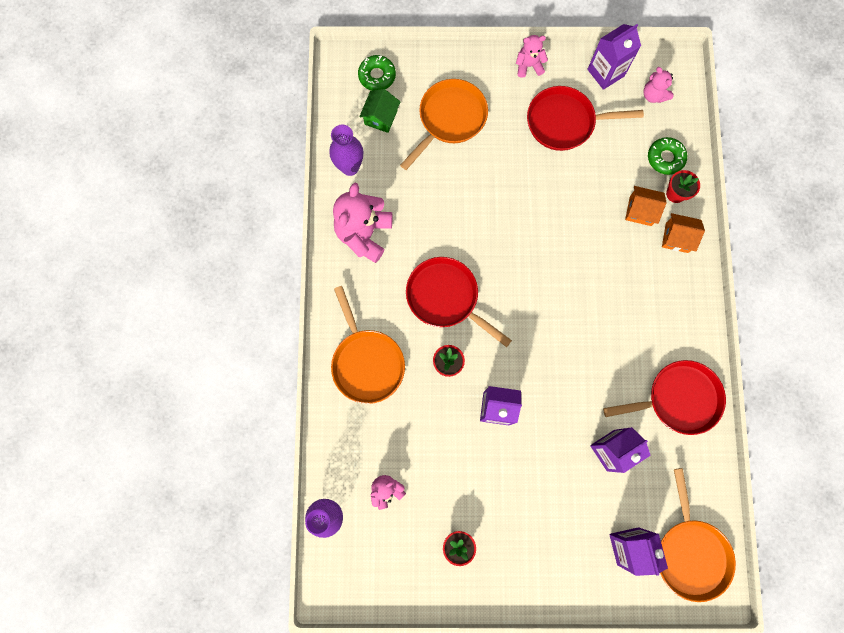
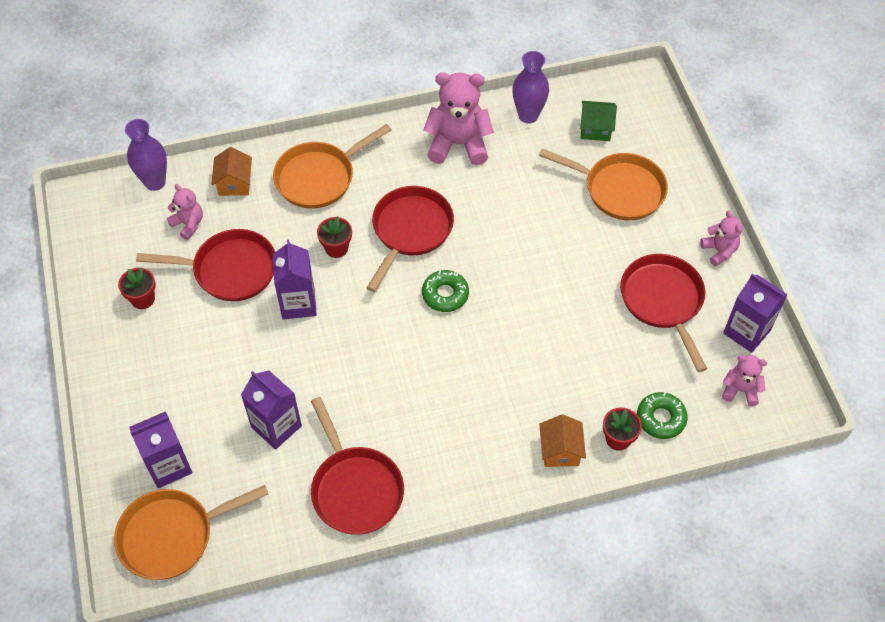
camera: 75 degrees right, 20 degrees down
(377, 76) = (642, 115): green donut -> green donut (445, 294)
(446, 461) = (229, 270): none -> red pan
(640, 211) = (581, 403): orange house -> orange house (234, 183)
(653, 95) = (740, 390): pink teddy bear -> pink teddy bear turned 60 degrees clockwise

